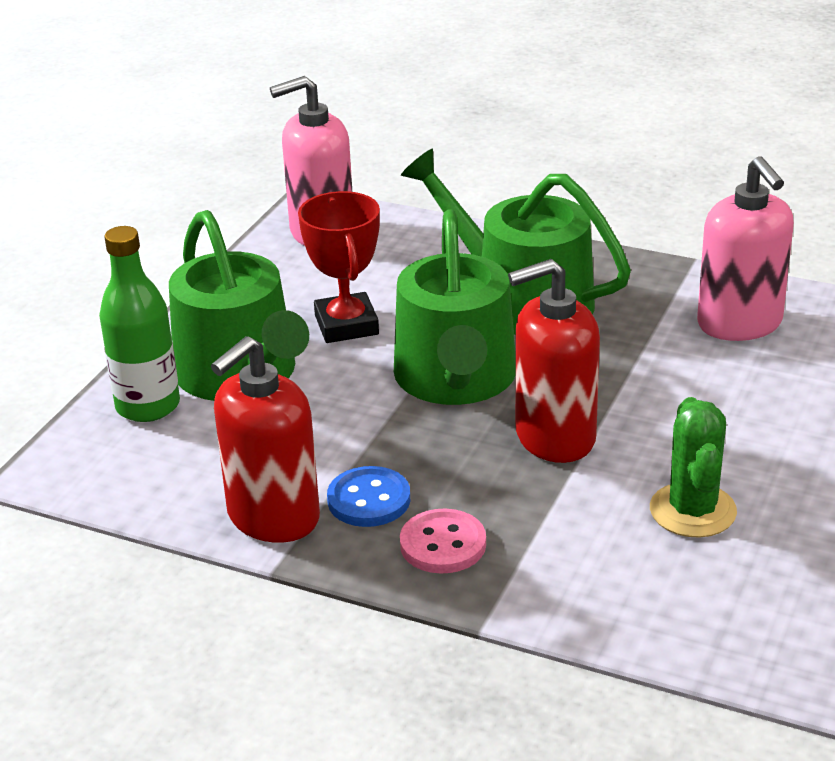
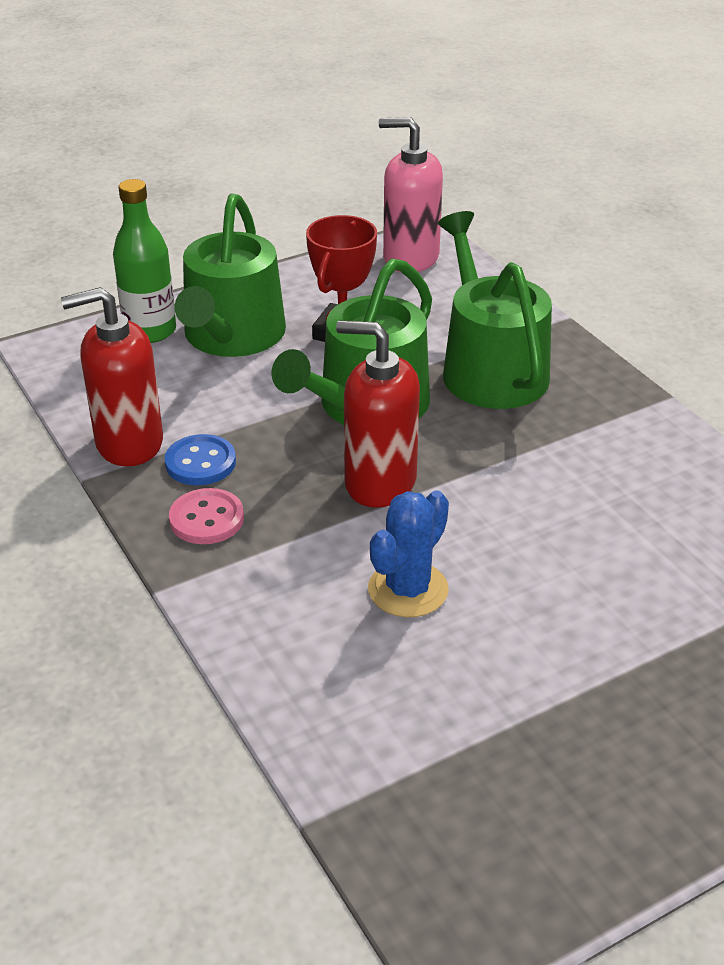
camera: 35 degrees right, 5 degrees up
(692, 510) = (408, 589): green cactus -> blue cactus
(740, 324) = (638, 465): pink soap dispenser -> none

